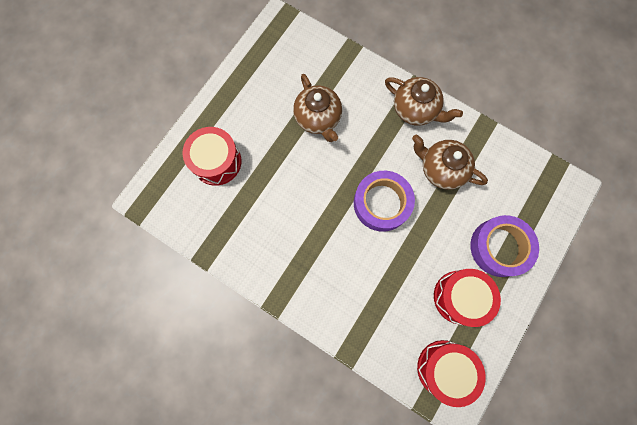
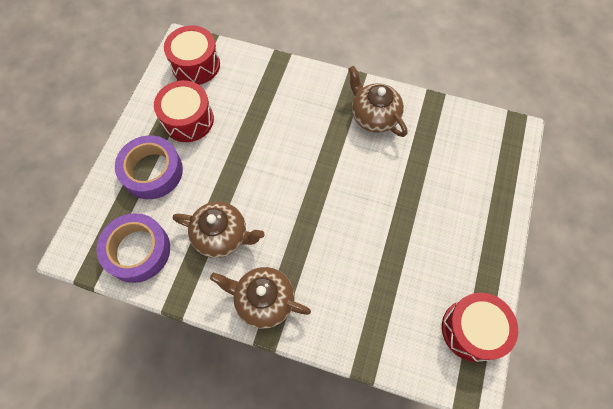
camera: 165 degrees right, 10 degrees down
(216, 161) = (465, 183): red drum -> red drum (472, 330)
(318, 118) = (375, 259): brown teapot -> brown teapot (373, 116)
(381, 203) = (280, 184): purple tape -> purple tape (138, 250)

